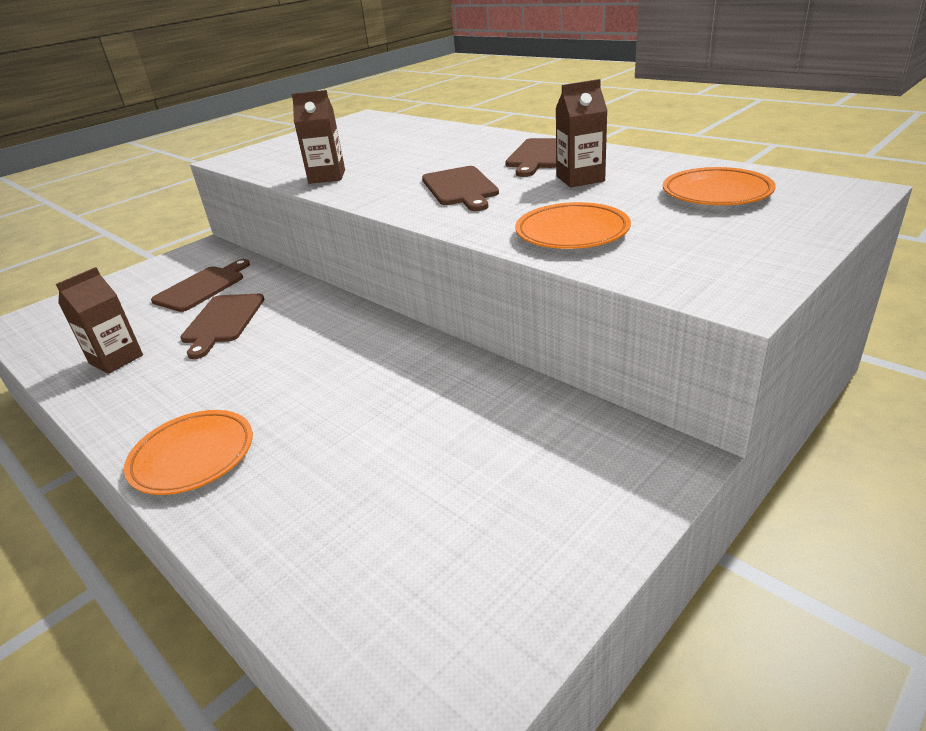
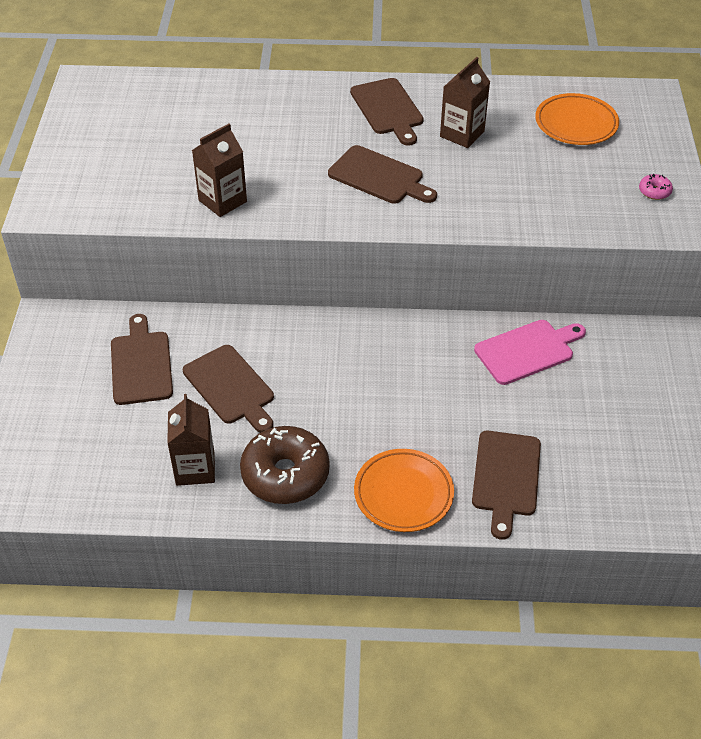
camera: 45 degrees left, 15 degrees up
(152, 392) = (285, 474): none -> brown donut
(289, 497) = (506, 477): none -> brown cutting board
(480, 398) = (527, 351): none -> pink cutting board
(572, 233) = (532, 202): orange plate -> none
(739, 259) = (654, 191): none -> pink donut

